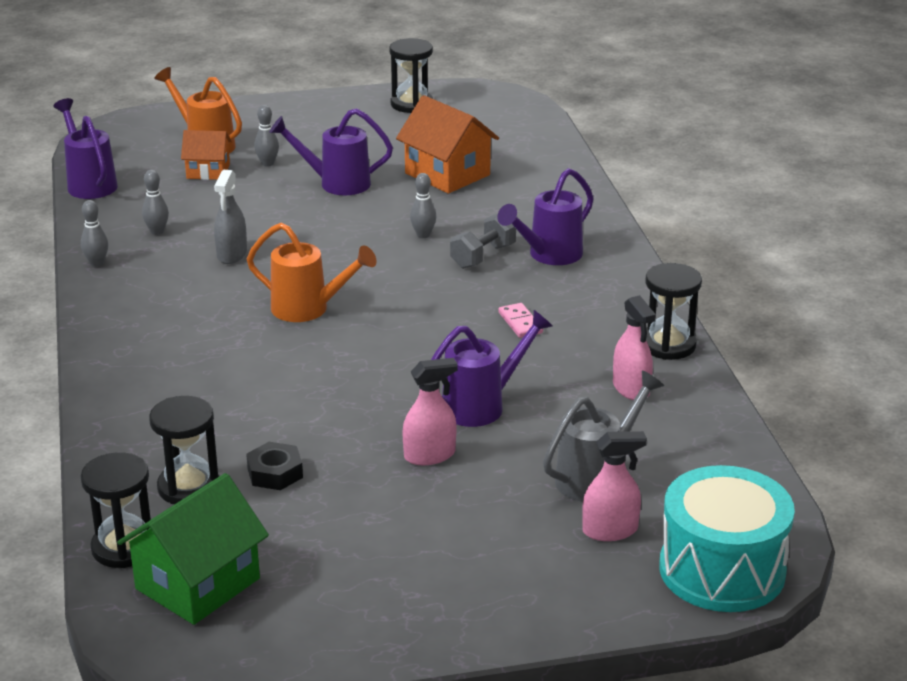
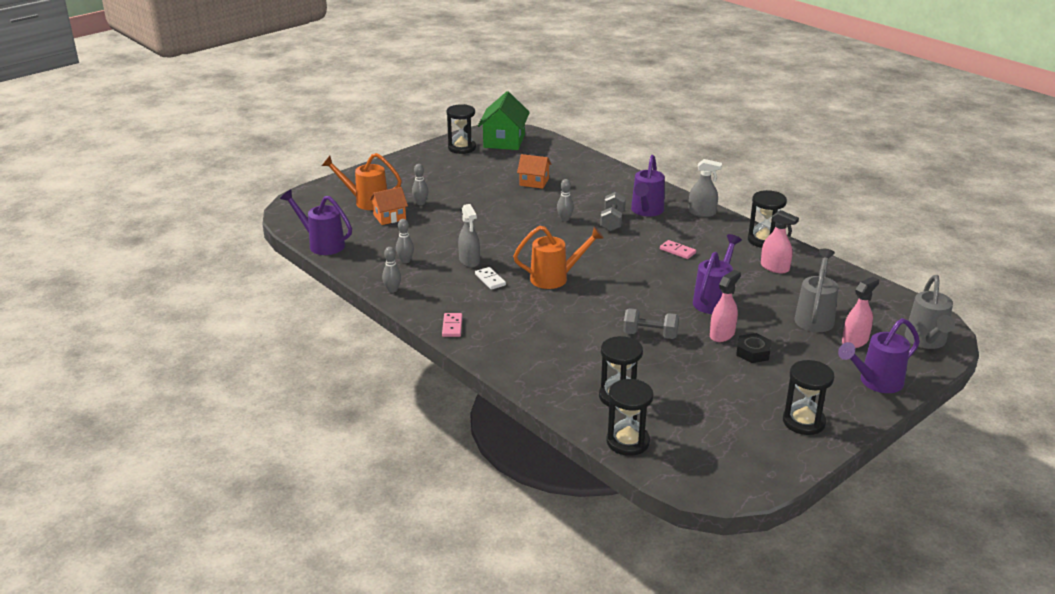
camera: 30 degrees left, 0 degrees up
(106, 330) = (452, 326): none -> pink domino
(197, 584) = (693, 445): green house -> green house (504, 141)
(226, 286) = (490, 280): none -> white domino
(275, 473) = (655, 372): black nut -> black nut (753, 352)
(333, 422) = (650, 335): none -> grey dumbbell
(336, 183) = (477, 204): purple watering can -> purple watering can (876, 382)
(383, 612) = (803, 422): none -> black hourglass
(447, 174) = (534, 182): orange house -> orange house, size x0.60
(627, 280) = (702, 213): none -> grey spray bottle
(722, 570) = (926, 341): turquoise drum -> grey watering can

